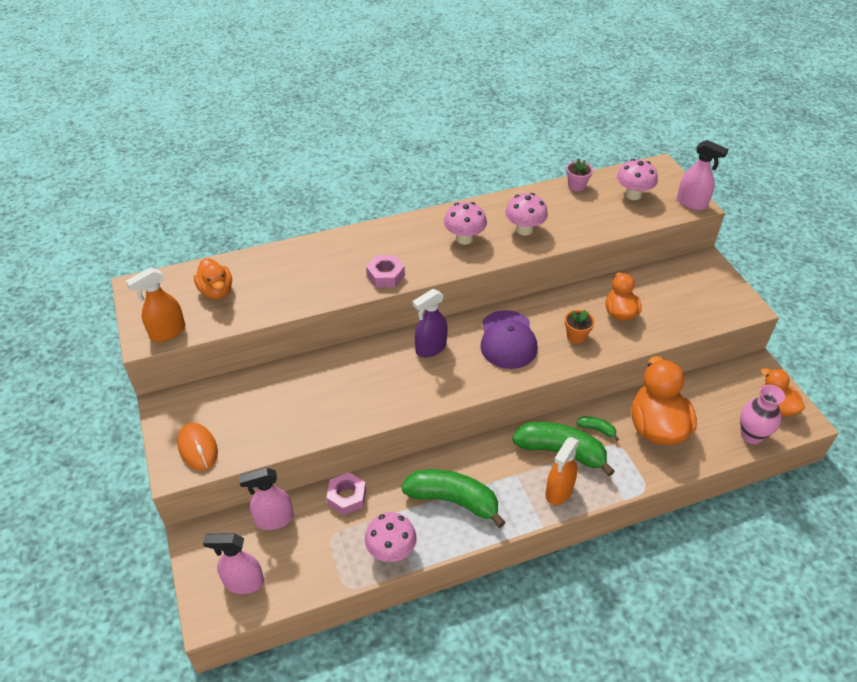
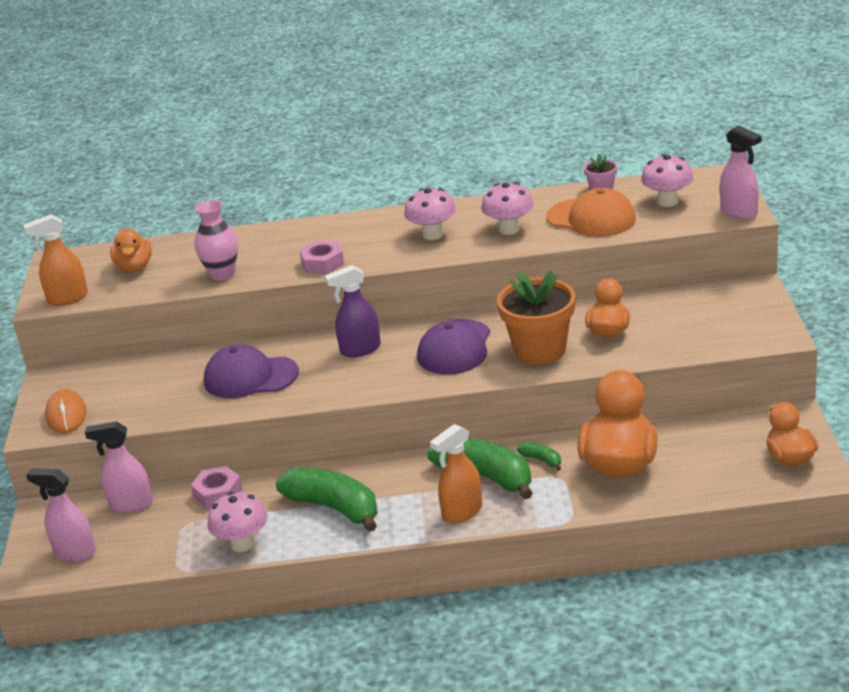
camera: 20 degrees right, 15 degrees down
(349, 387) = (250, 377): none -> purple cap
(576, 336) = (540, 350): orange flower pot -> orange flower pot, size x2.10
(583, 215) = (591, 218): none -> orange cap
(751, 435) = (738, 483): pink vase -> pink vase (222, 274)

